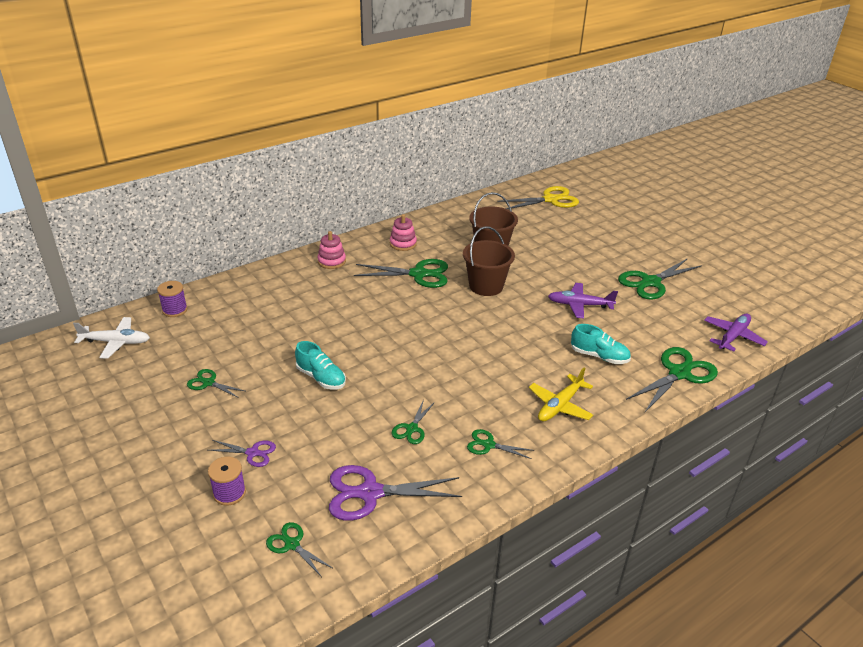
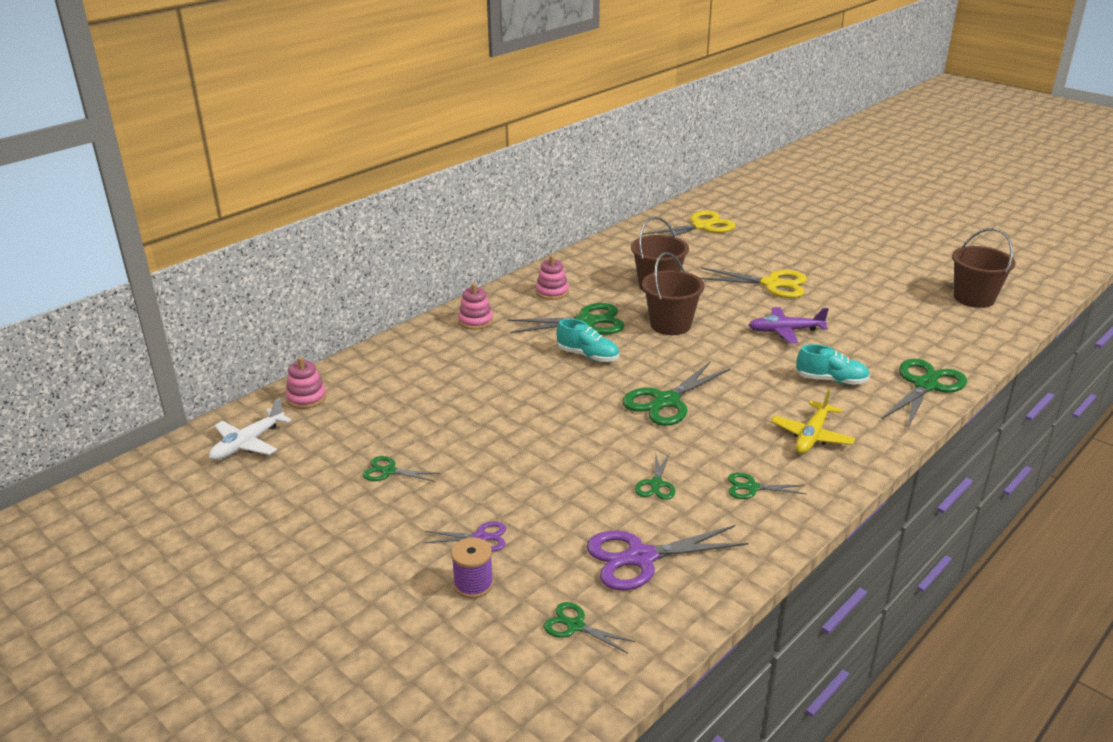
camera: 10 degrees left, 5 degrees down
(115, 342) = (248, 443): white plane -> white plane turned 135 degrees clockwise
(175, 310) = (306, 398): purple spool -> pink stacking toy
(321, 378) = (523, 446): turquoise shoe -> turquoise shoe (588, 356)
(586, 260) = (771, 284): none -> yellow scissors
(650, 282) = (852, 298): green scissors -> green scissors (666, 401)
(732, 336) = (965, 341): purple plane -> none
(758, 297) = (974, 298): none -> brown bucket

